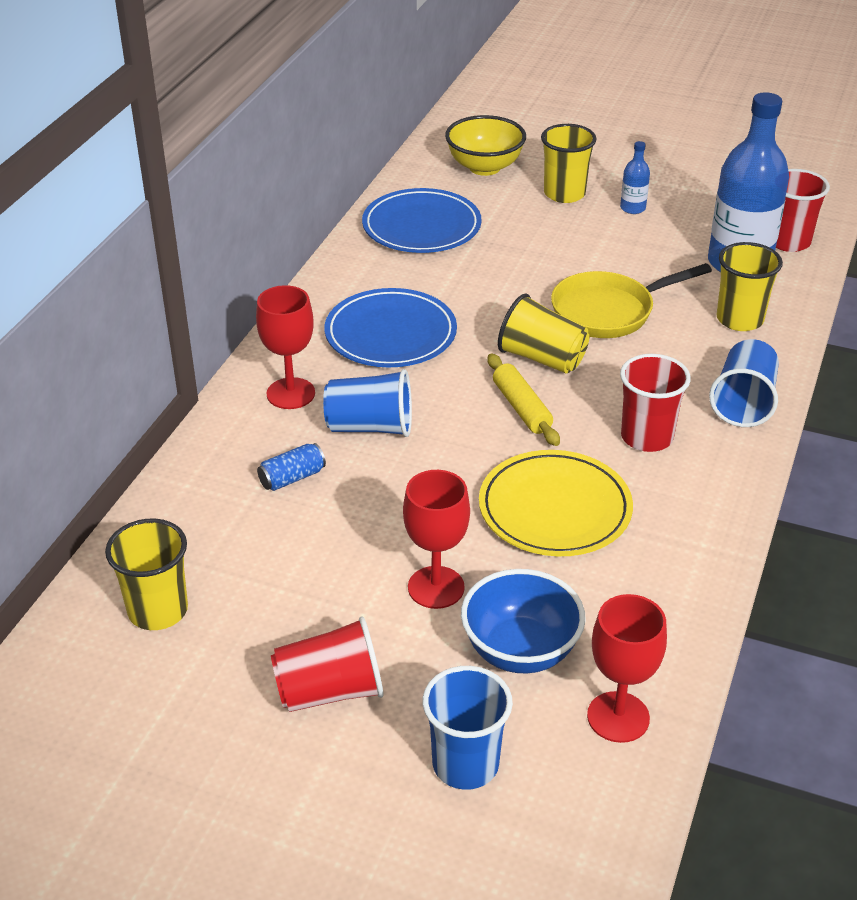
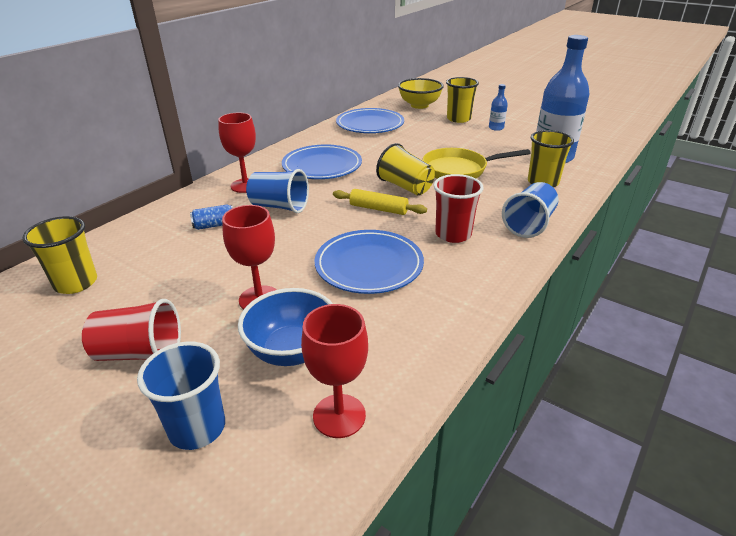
camera: 15 degrees right, 5 degrees down
(521, 408) = (378, 209): yellow rolling pin -> yellow rolling pin turned 60 degrees counterclockwise
(555, 509) = (369, 265): yellow plate -> blue plate
(788, 242) = (588, 150): red cup -> none

